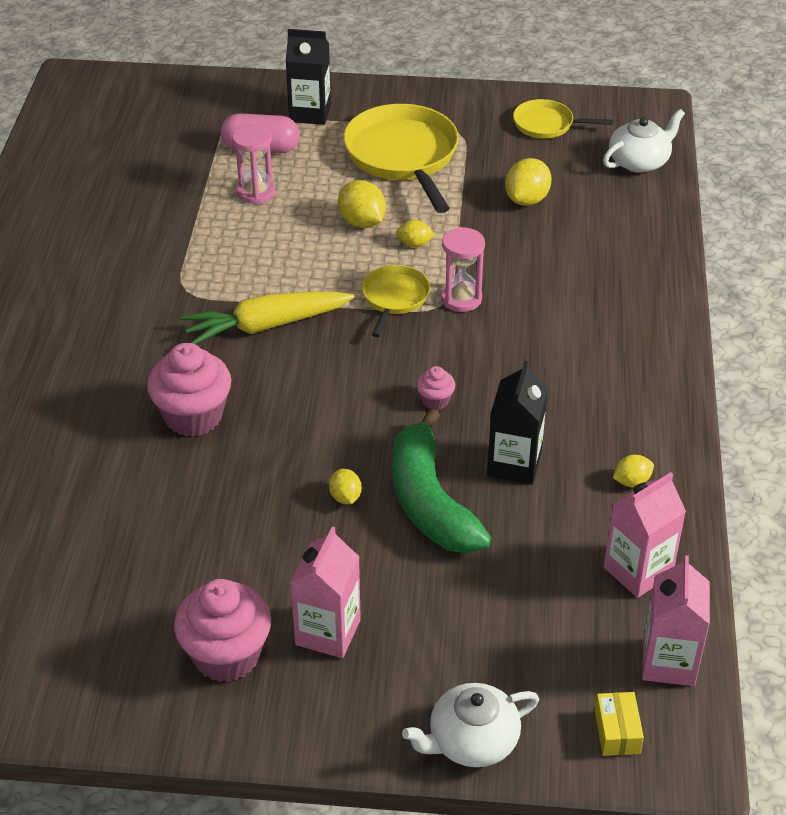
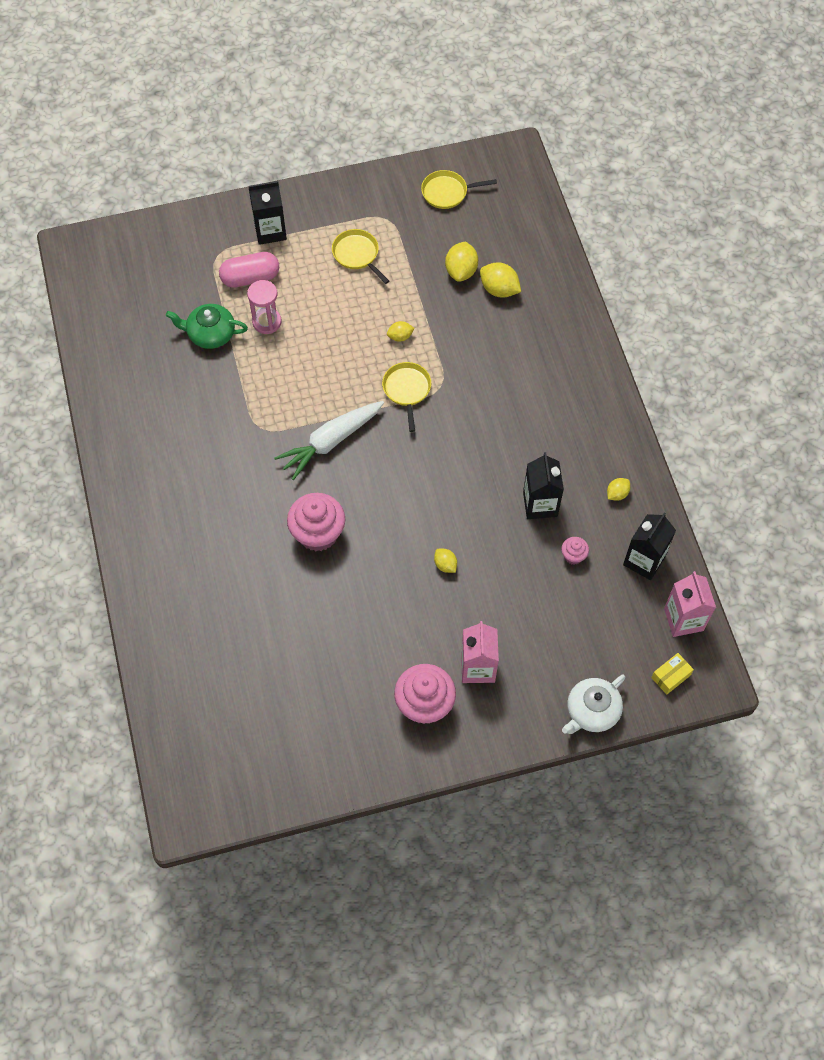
camera: 20 degrees left, 20 degrees up
(181, 188) = (210, 334): none -> green teapot
(266, 326) = (331, 442): yellow carrot -> white carrot
(362, 222) = (355, 327): yellow lemon -> yellow lemon (499, 289)
(403, 156) = (357, 254): yellow pan -> yellow pan, size x0.53
(429, 501) = (499, 550): green banana -> none
(435, 400) = (470, 469): pink cupcake -> pink cupcake (573, 556)
(461, 299) = (452, 376): pink hourglass -> none
(617, 732) = (670, 676): yellow box -> yellow box turned 75 degrees clockwise
(638, 571) = (644, 560): pink carton -> black carton
(639, 161) = (525, 210): white teapot -> none

